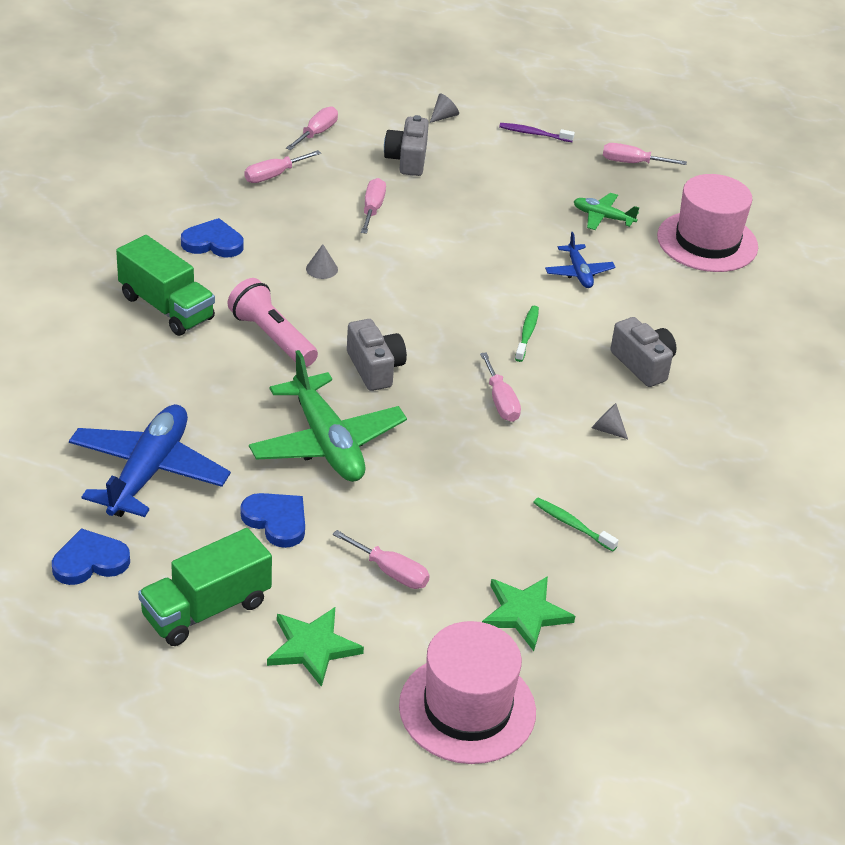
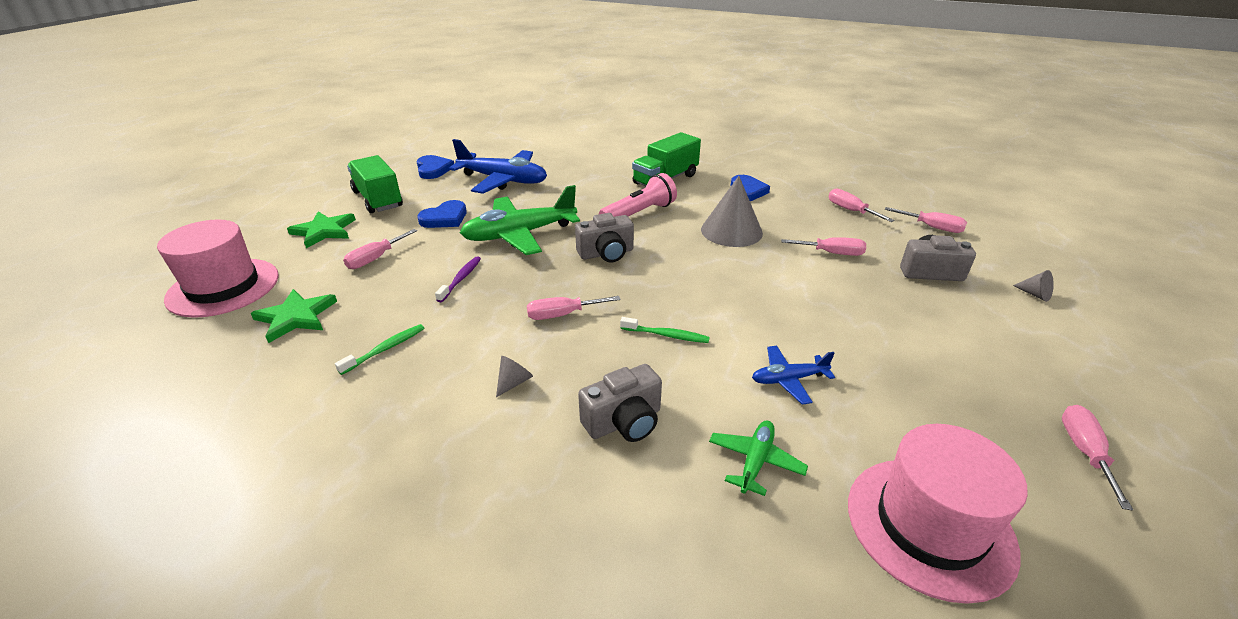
camera: 95 degrees right, 5 degrees down
(322, 269) = (731, 231): grey cone -> grey cone, size x2.32
(534, 134) = (1066, 359): purple toothbrush -> purple toothbrush (461, 279)
(603, 217) = (919, 409): green plane -> green plane (755, 461)

